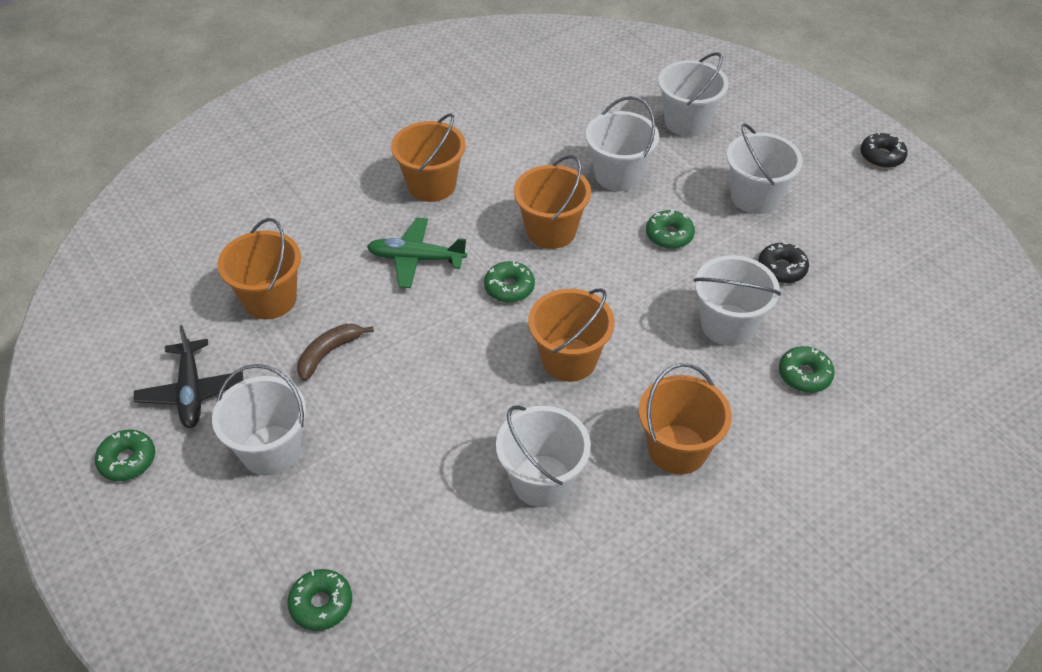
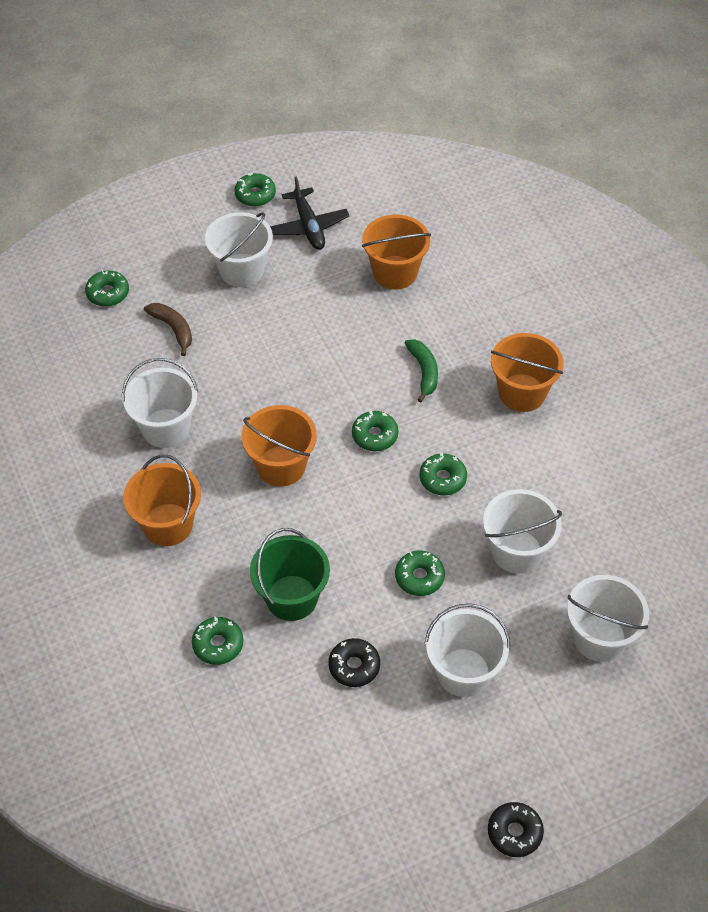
camera: 100 degrees right, 5 degrees up
(191, 392) = (309, 226): black plane -> black plane turned 105 degrees counterclockwise
(328, 353) = (327, 307): brown banana -> brown banana (173, 329)
(416, 259) = (424, 372): green plane -> green banana
(551, 231) = (442, 479): orange bucket -> green donut
(728, 325) = (291, 598): white bucket -> green bucket

